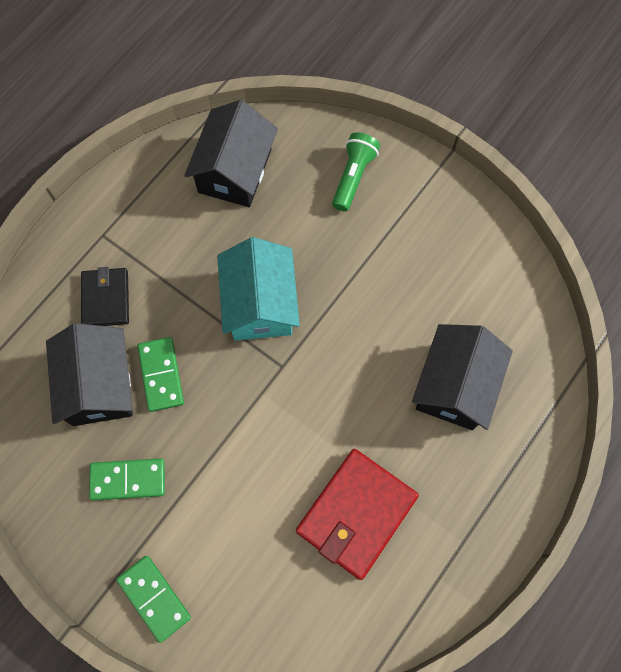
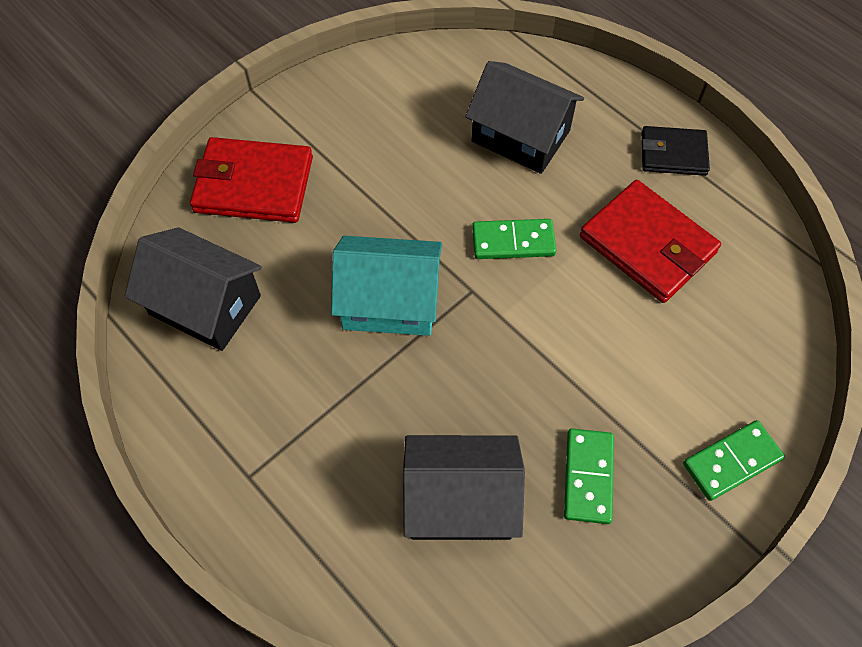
camera: 80 degrees left, 10 degrees down
(106, 299) = (342, 480): black wallet -> black wallet (673, 154)
(161, 375) = (460, 423): green domino -> green domino (513, 241)
(353, 177) = (254, 184): green flashlight -> red wallet

